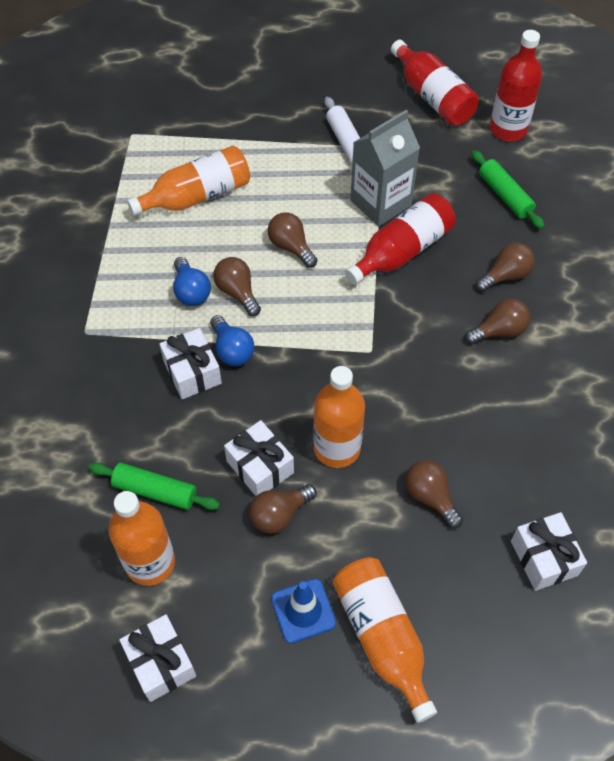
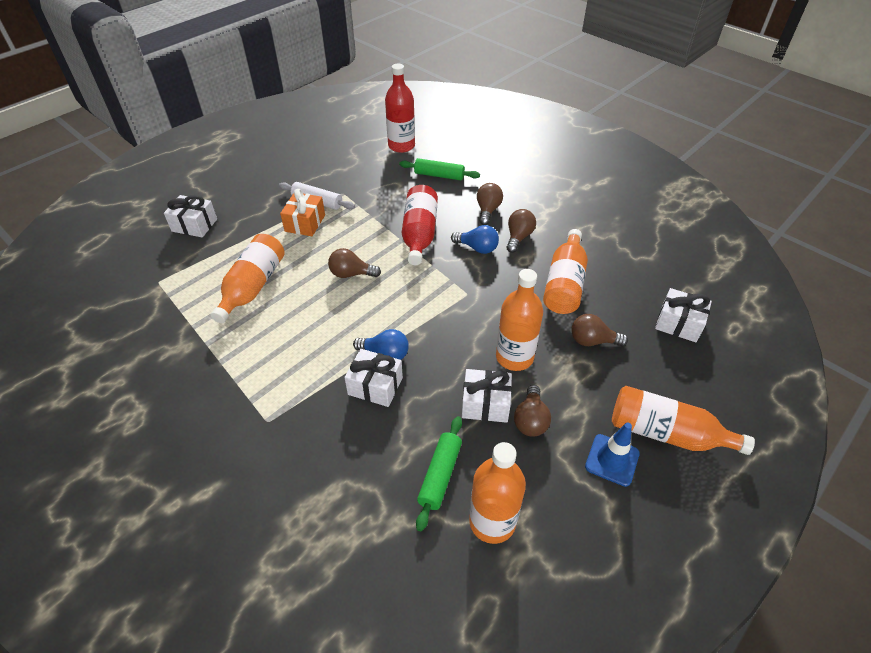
camera: 45 degrees left, 10 degrees down
(155, 491) = (440, 475): green rolling pin -> green rolling pin turned 45 degrees counterclockwise
(160, 663) = (578, 576): white gift -> white gift (194, 225)
(191, 291) = (316, 341): blue light bulb -> blue light bulb (477, 248)
(237, 292) = (348, 320): brown light bulb -> none
(309, 159) = (305, 223): none -> orange gift
(380, 203) = (376, 219): grey carton -> none
(432, 96) = (340, 153): red bottle -> none
(480, 418) = (564, 284): none -> orange bottle

